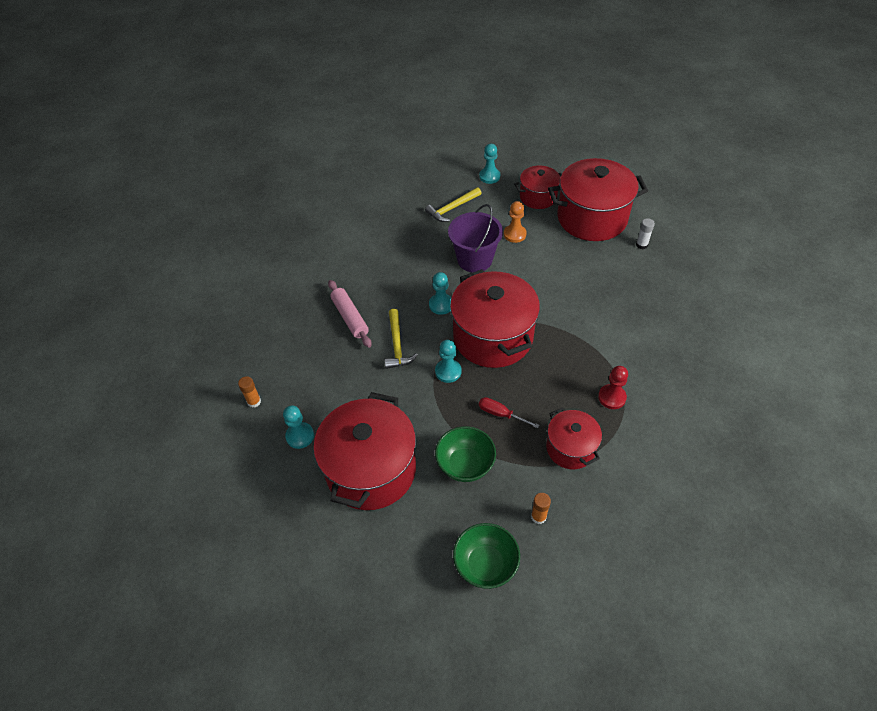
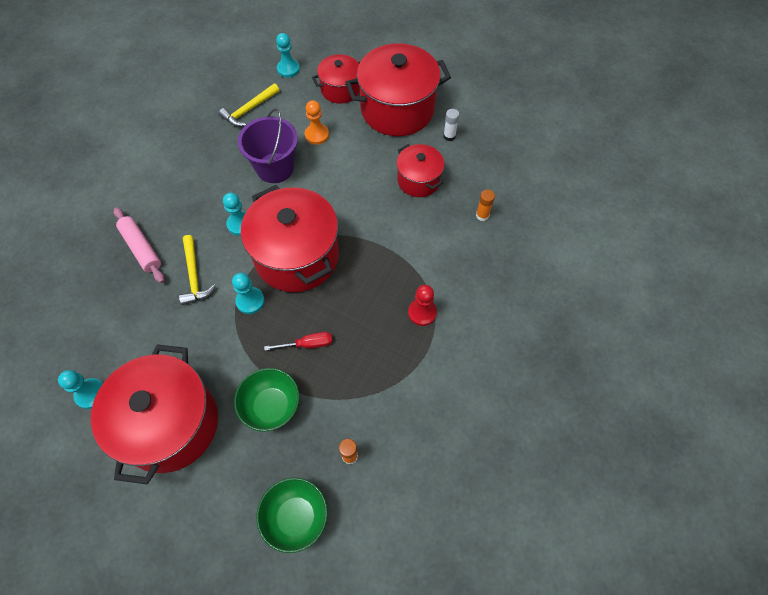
camera: 10 degrees left, 10 degrees up
(254, 401) = (38, 359): orange glue stick -> orange glue stick (482, 215)
(501, 414) = (307, 344): red screwdriver -> red screwdriver turned 150 degrees clockwise
(570, 448) = (381, 375): red pot -> red pot (419, 180)

